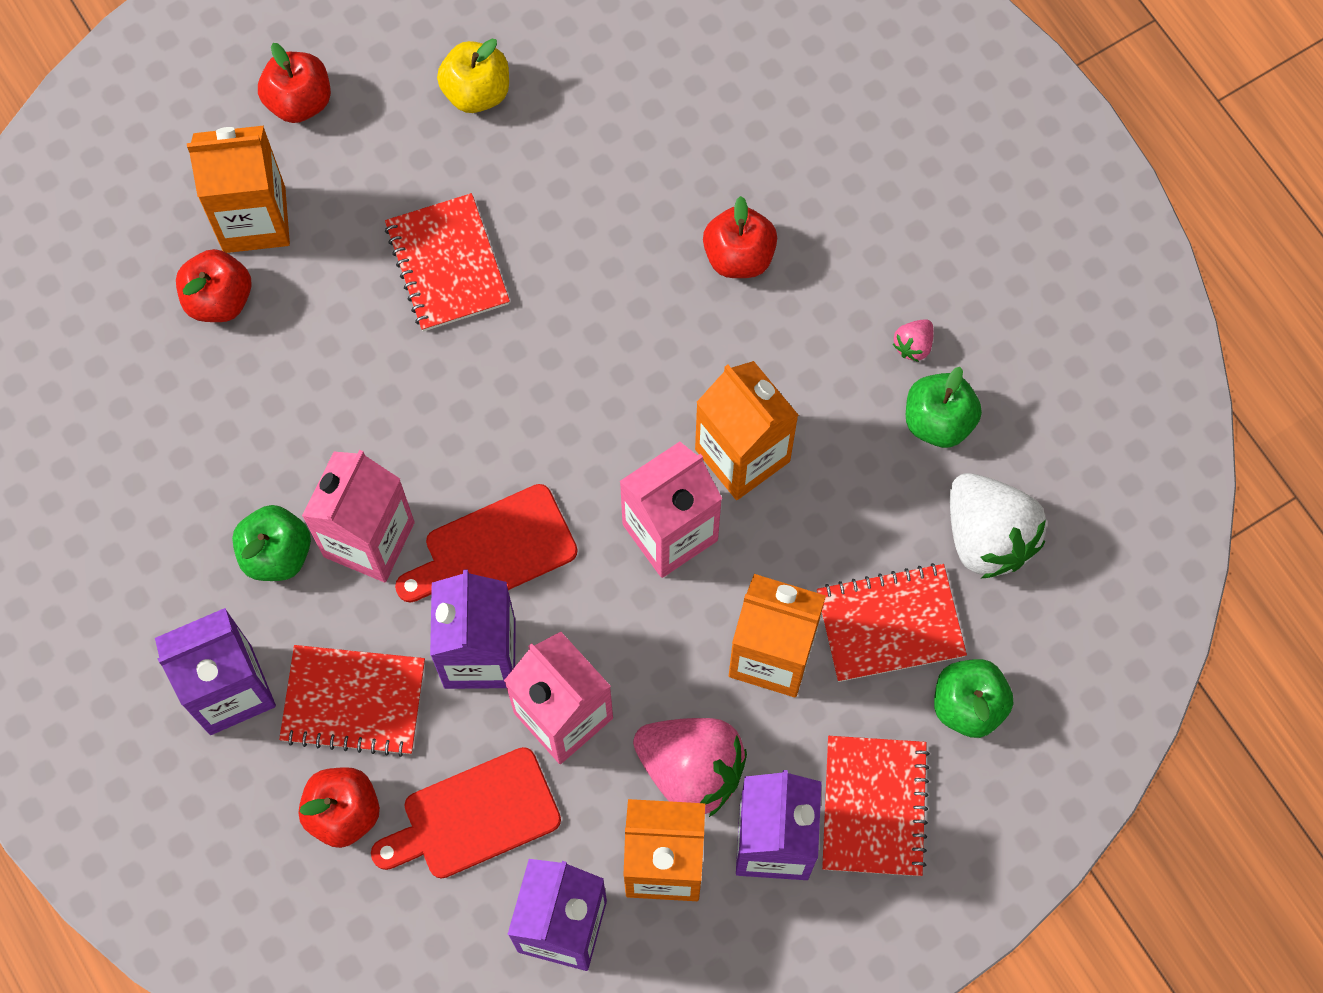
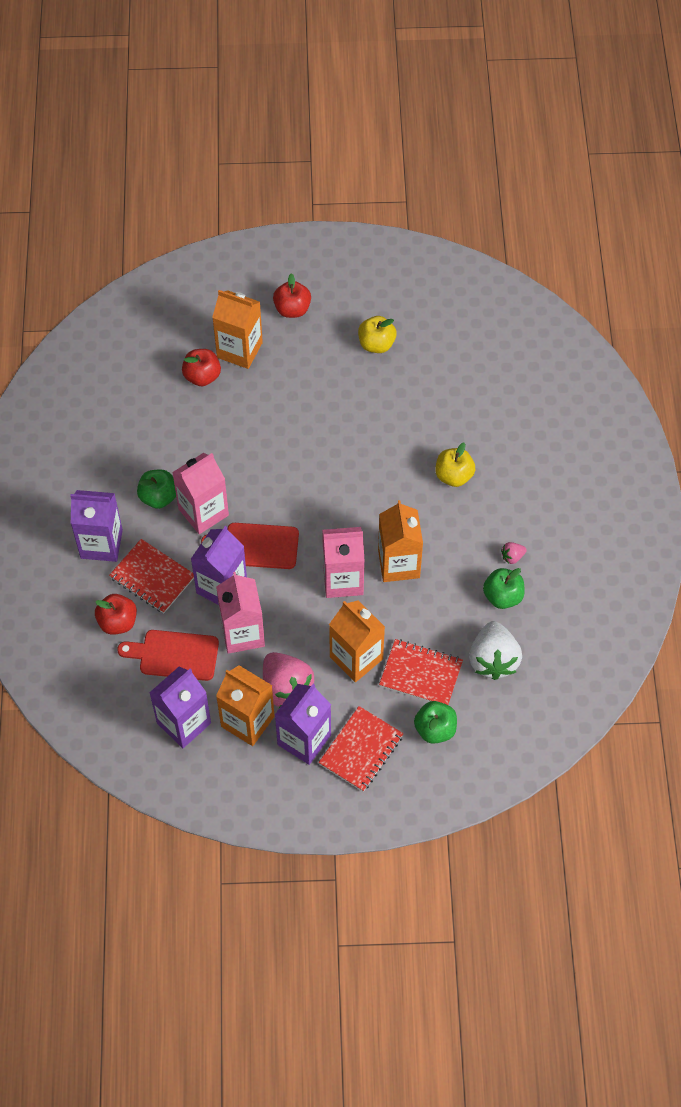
camera: 30 degrees right, 10 degrees down
(447, 264) = (315, 412): red notebook -> none
(739, 256) = (454, 476): red apple -> yellow apple

